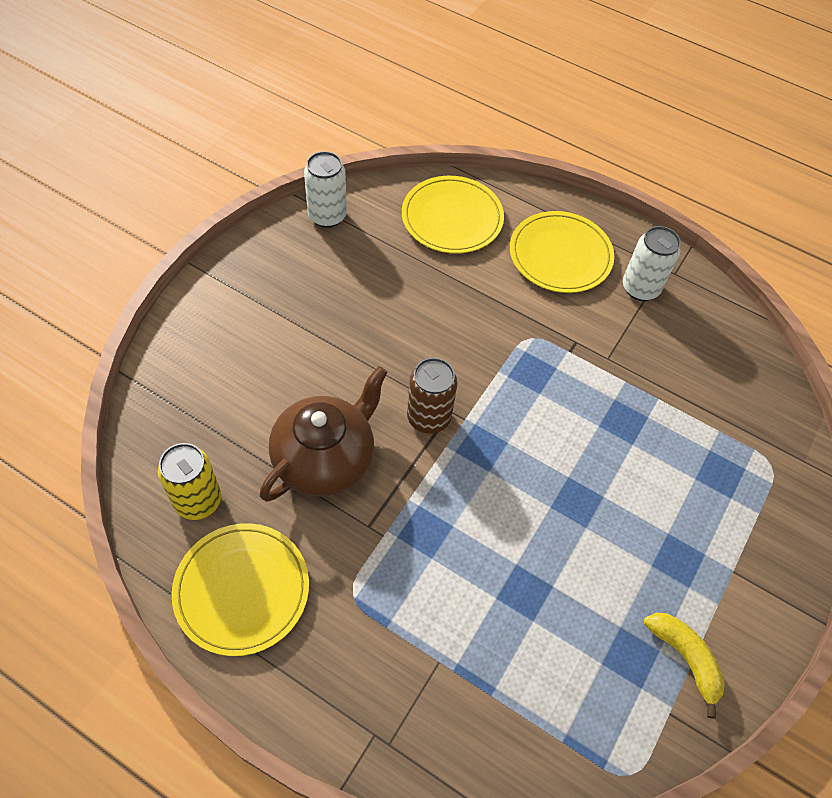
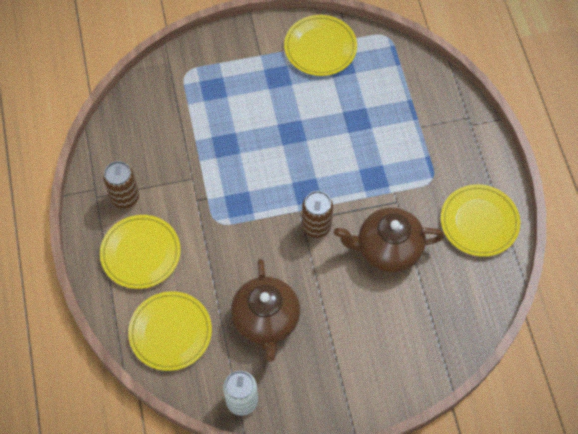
camera: 130 degrees left, 5 degrees up
(198, 501) = (467, 280): yellow can -> none
(378, 291) = (266, 320): none -> brown teapot
(640, 288) = (125, 197): white can -> brown can
(685, 658) = (320, 47): yellow banana -> yellow plate

